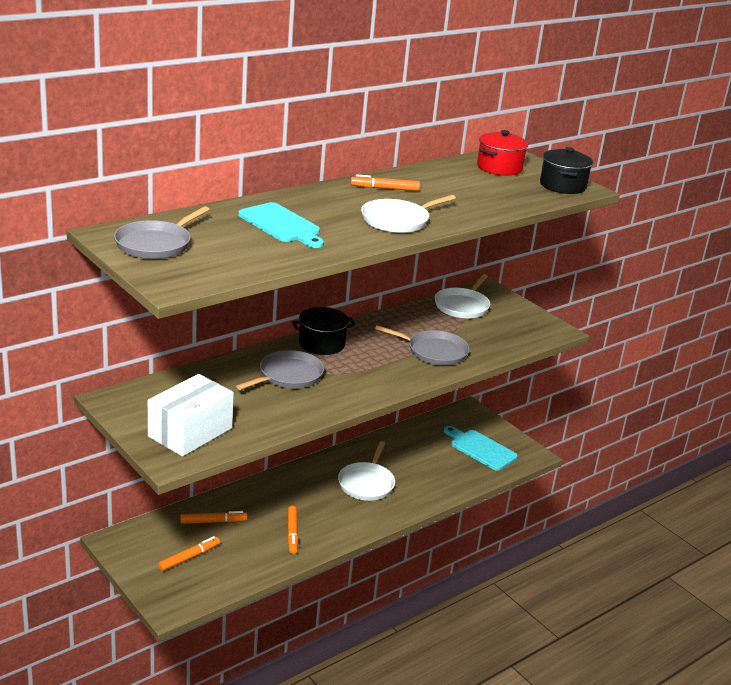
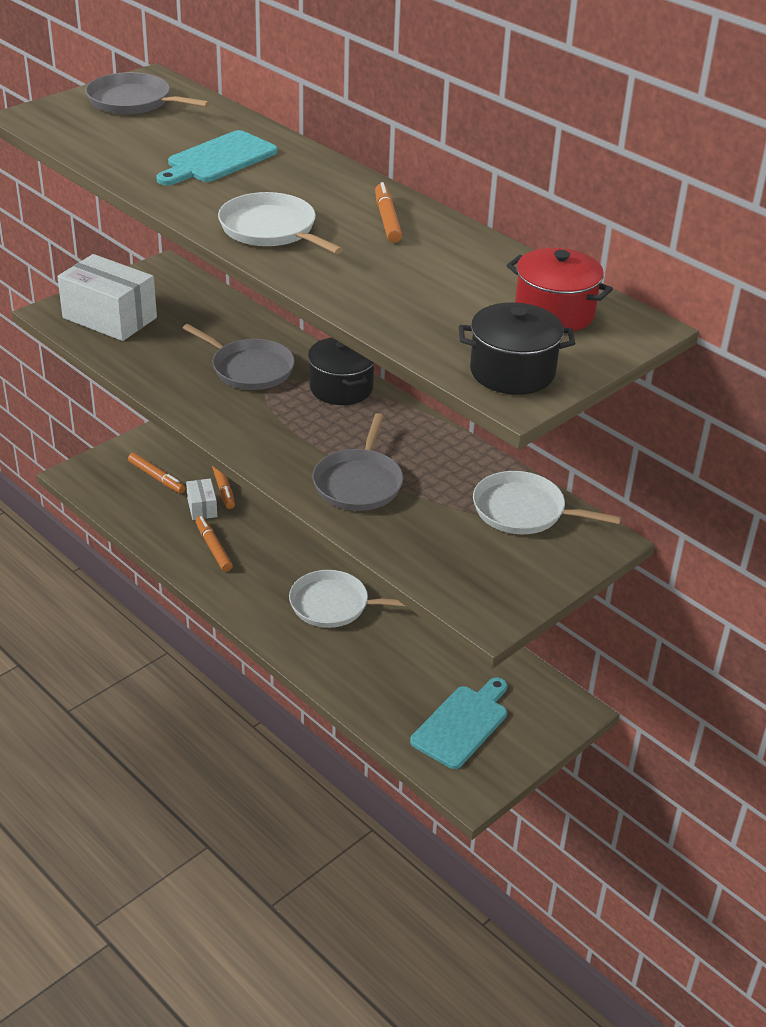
camera: 85 degrees right, 10 degrees up
(239, 535) = (202, 507): none -> white box
(292, 533) = (213, 548): orange marker -> orange marker turned 75 degrees clockwise

